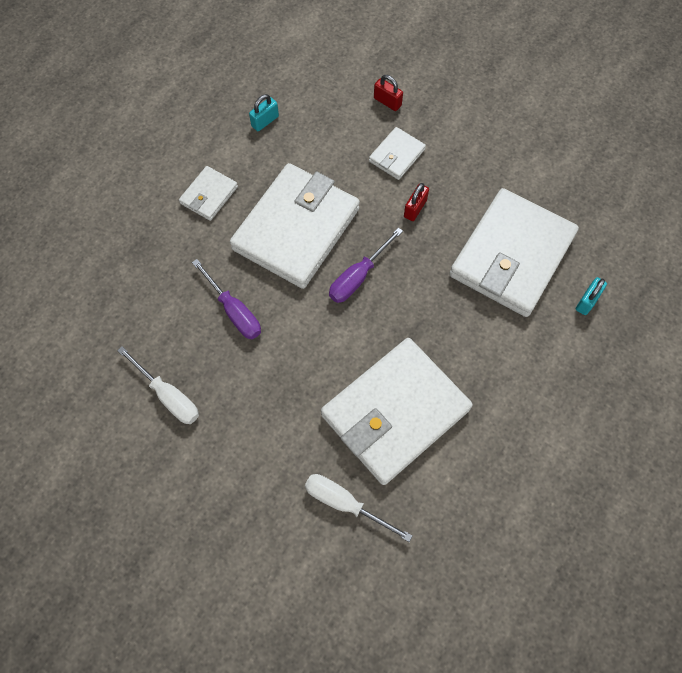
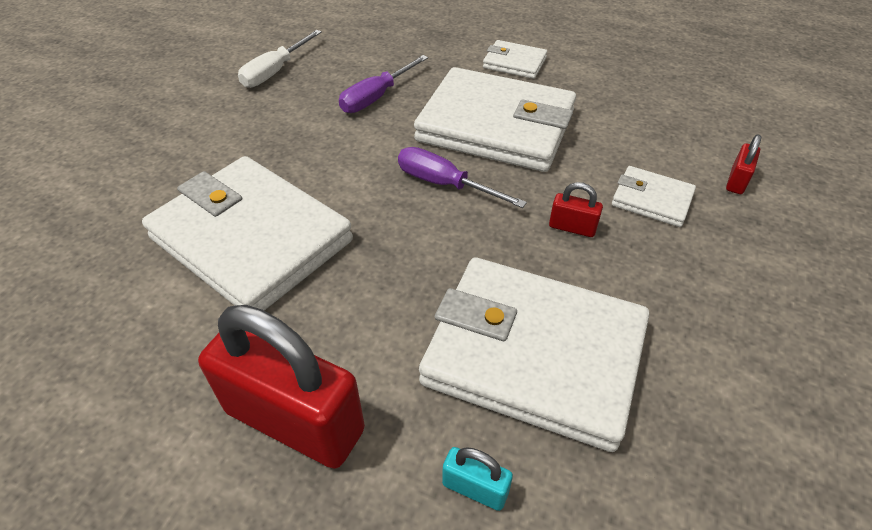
camera: 80 degrees right, 20 degrees down
(265, 121) = (634, 86): turquoise padlock -> none
(345, 503) = (134, 207): white screwdriver -> none
(543, 385) = (295, 421): none -> red padlock

